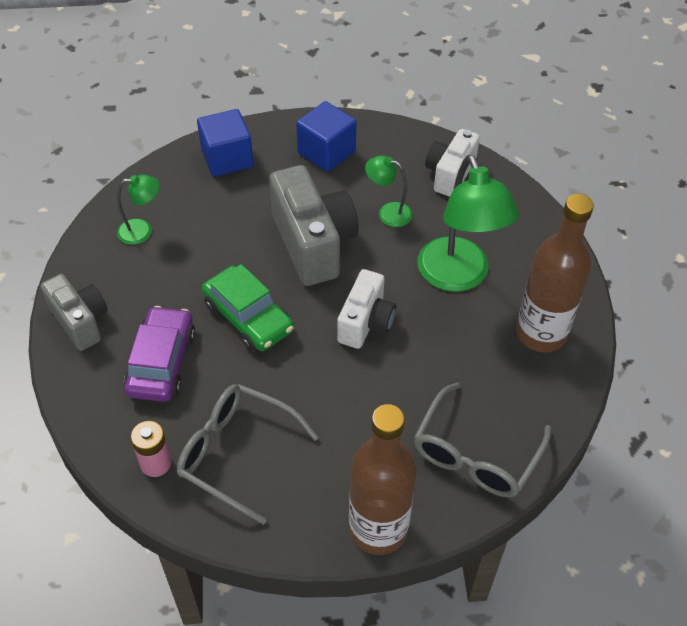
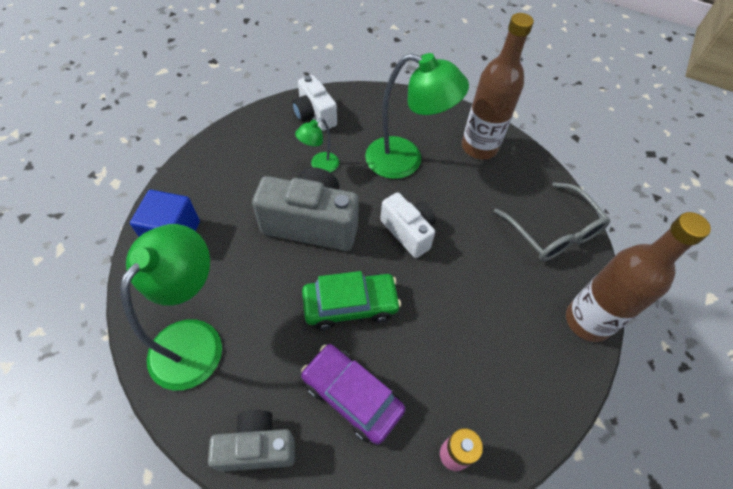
camera: 60 degrees left, 5 degrees up
(142, 231) = (194, 339): green lamp -> green lamp, size x2.02
(236, 453) = (477, 383): grey glasses -> none
(326, 152) = (230, 168): blue cube -> none

